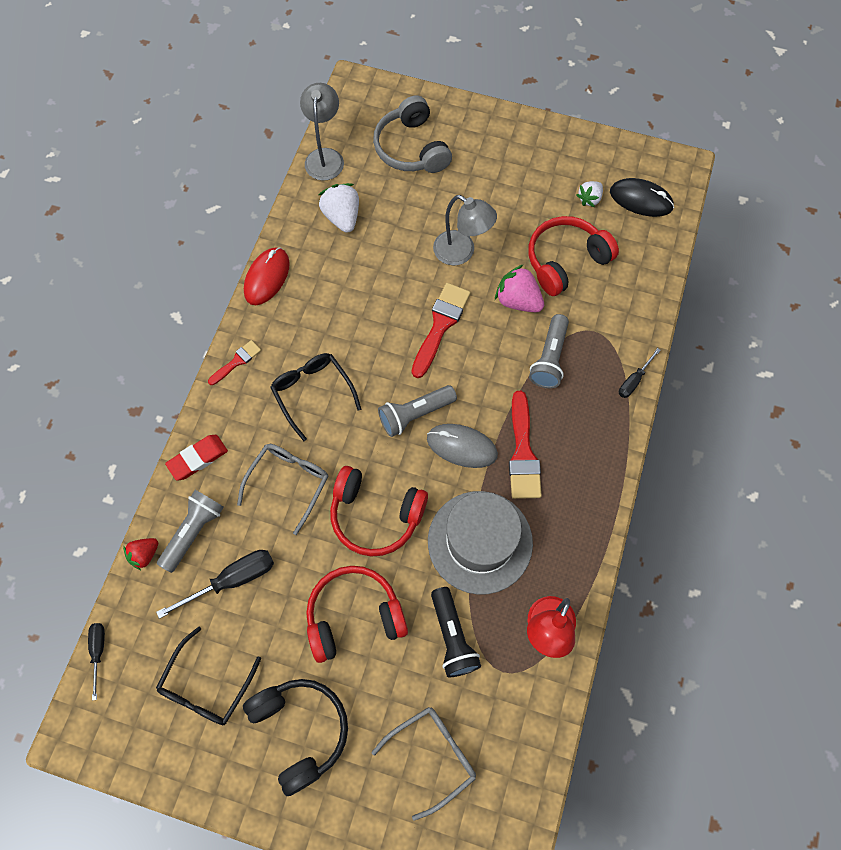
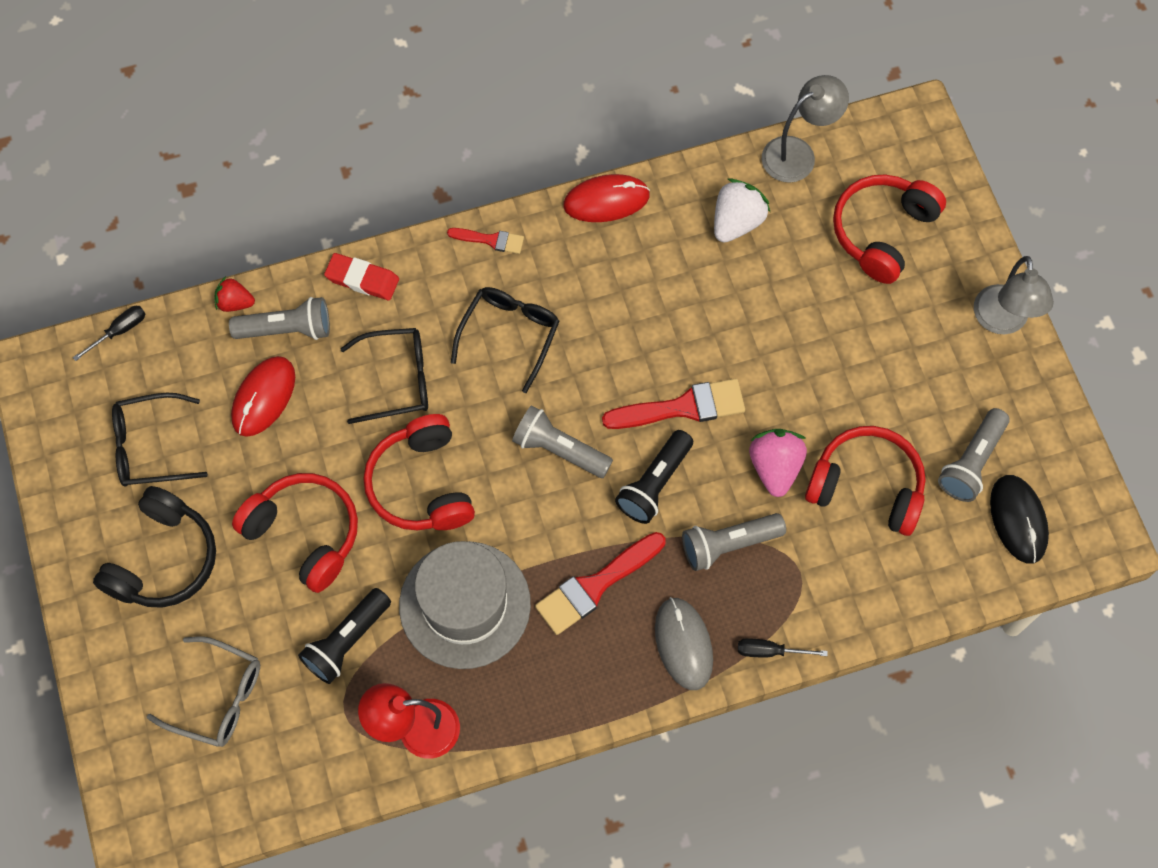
camera: 55 degrees right, 0 degrees up
(232, 580) = (264, 397): black screwdriver -> red mouse
(288, 483) = (396, 380): grey glasses -> black glasses
(411, 148) = (882, 232): grey headphones -> red headphones
(461, 252) = (789, 370): grey lamp -> grey lamp (1002, 321)
(462, 447) = (557, 520): grey mouse -> grey mouse (683, 644)
(479, 374) = (654, 484): none -> black flashlight
(589, 199) = (971, 462): white strawberry -> grey flashlight

